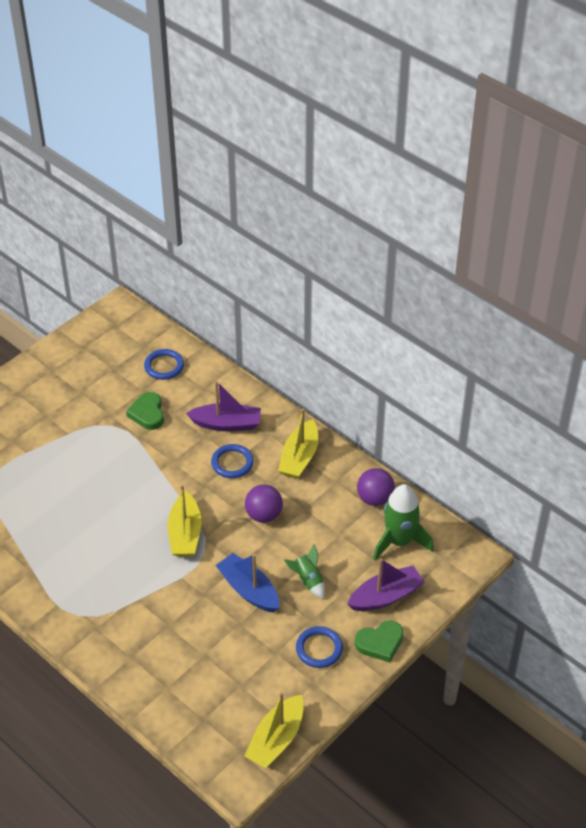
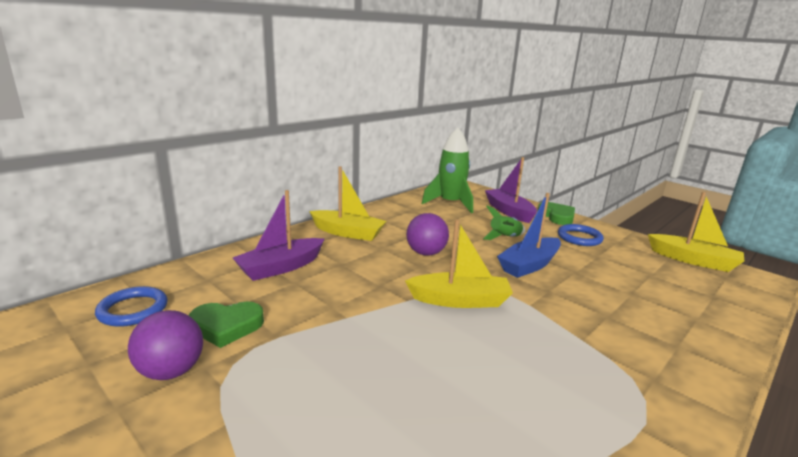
camera: 90 degrees left, 25 degrees down
(226, 424) = (281, 267): purple boat -> purple boat turned 135 degrees counterclockwise
(232, 463) = (347, 266): blue ring -> none
(375, 498) = (404, 208): purple ball -> purple ball (171, 371)

